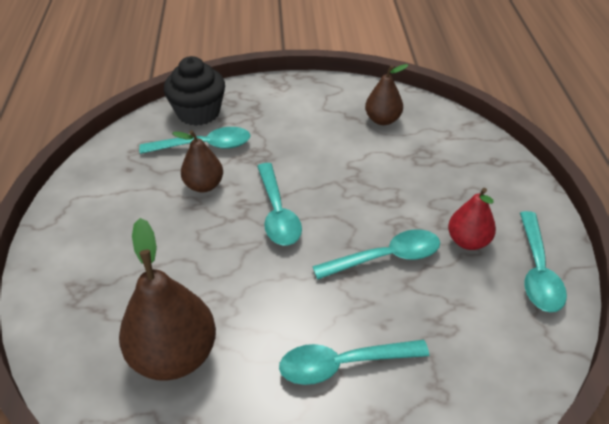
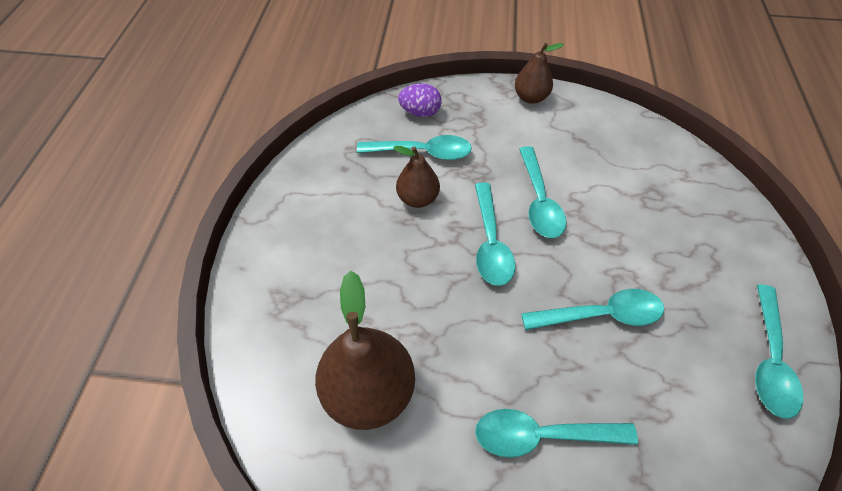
camera: 10 degrees right, 10 degrees up
(198, 112) = (420, 112): black cupcake -> purple egg
(319, 172) = (539, 201): none -> turquoise spoon
(382, 120) = (613, 147): brown pear -> brown pear (530, 97)
(468, 241) = (693, 310): red pear -> none

